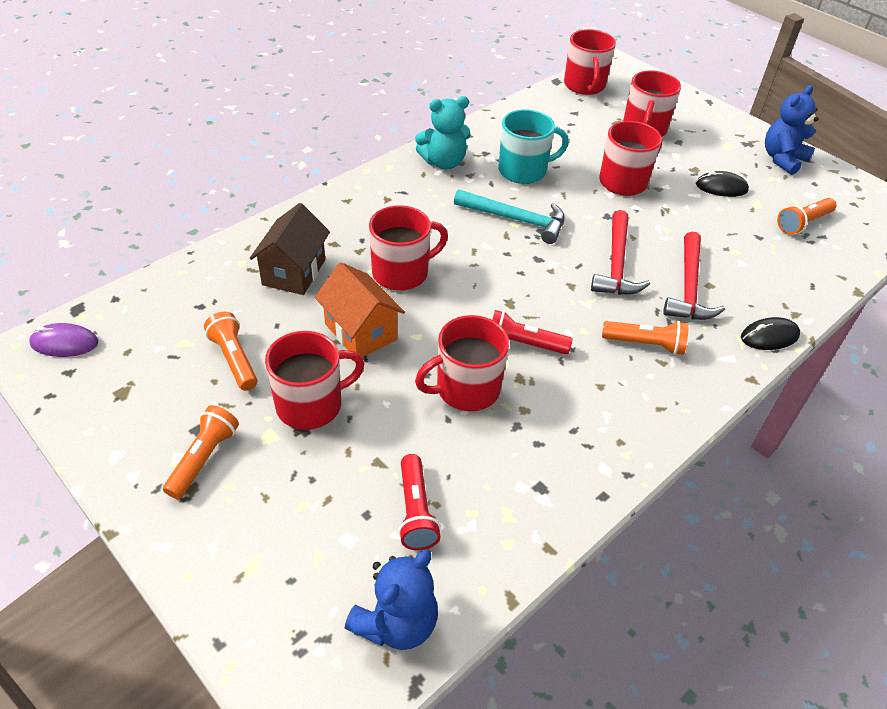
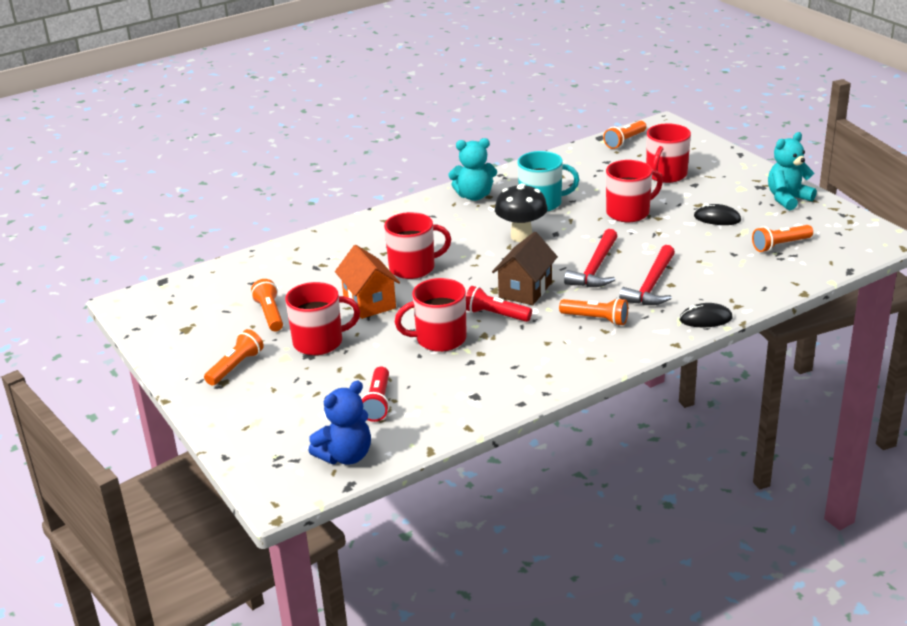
camera: 15 degrees right, 15 degrees down
(64, 343) = (150, 300): purple mouse -> none
(294, 272) = (328, 265): brown house -> brown house (525, 290)
(516, 220) = (521, 236): turquoise hammer -> black mushroom
(584, 86) = (625, 141): red mug -> orange flashlight
(782, 159) = (787, 199): blue teddy bear -> turquoise teddy bear

